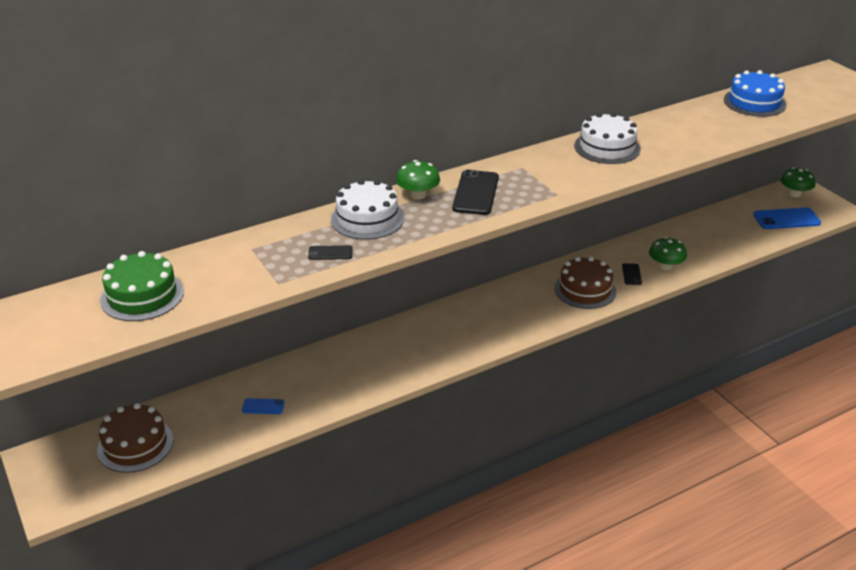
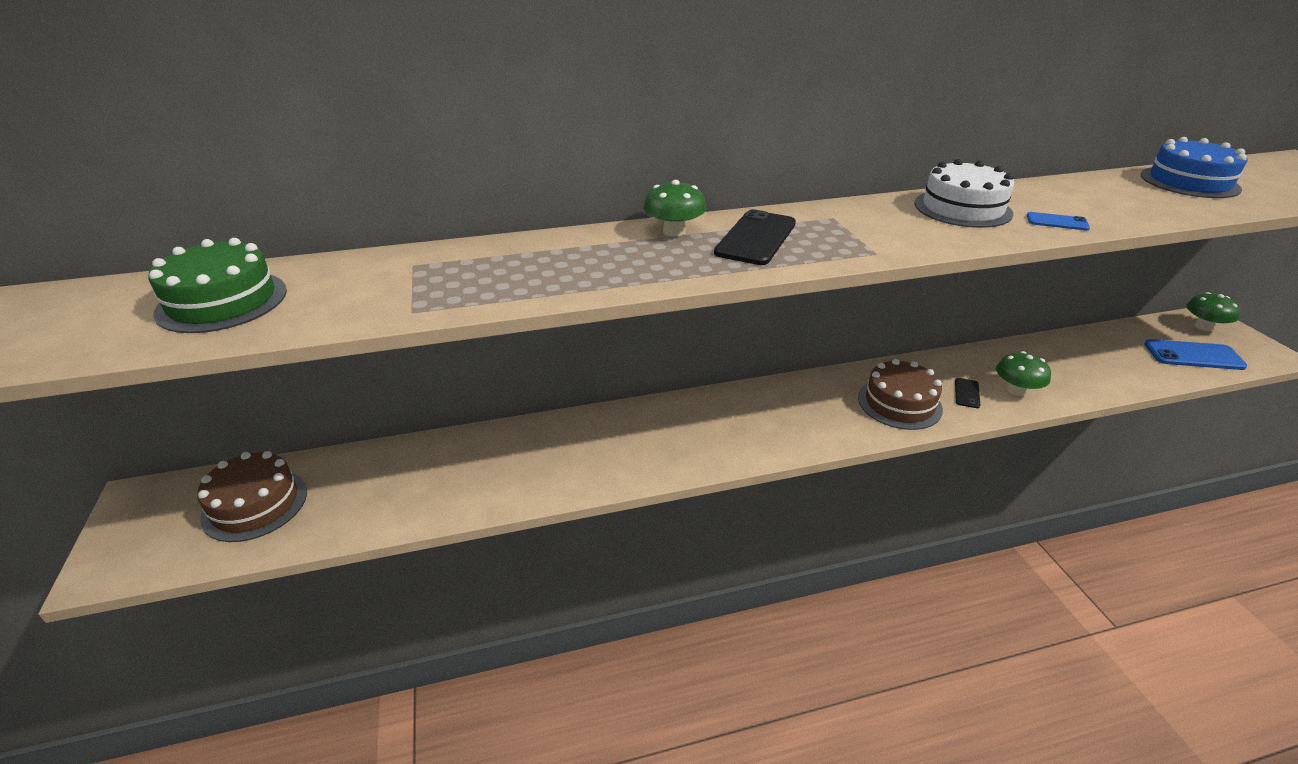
camera: 15 degrees right, 0 degrees up
(263, 406) = (432, 483): blue phone -> blue phone (1057, 222)
(330, 253) = (512, 283): black phone -> none
(367, 219) = (590, 250): white cake -> none

